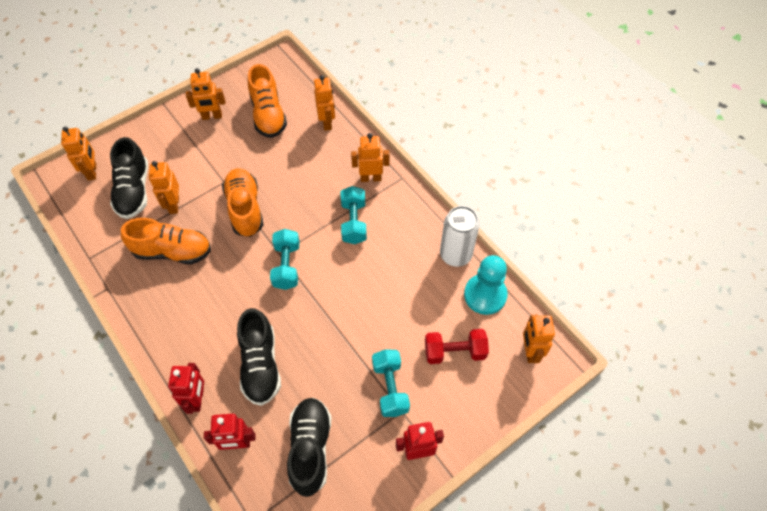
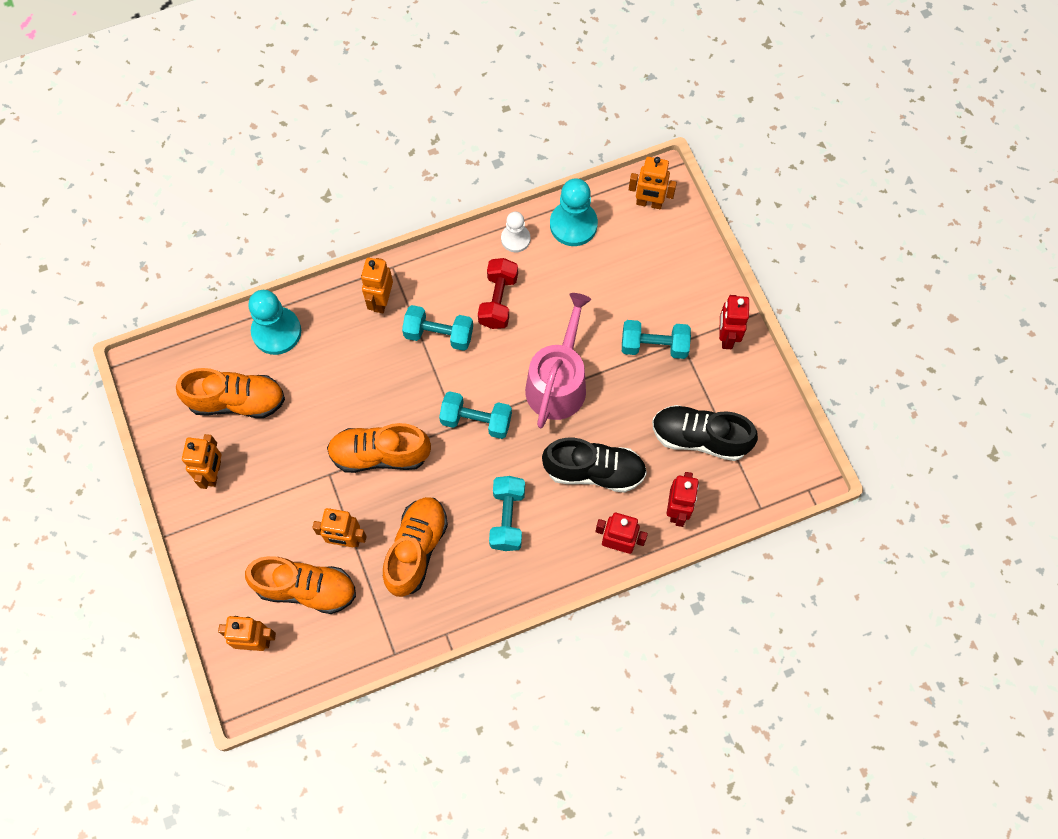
camera: 75 degrees left, 10 degrees up
(134, 191) = (306, 588): black shoe -> orange shoe
(208, 308) = (507, 518): none -> turquoise dumbbell
(327, 122) = (276, 332): orange robot -> turquoise pawn
(335, 318) = (558, 382): none -> pink watering can
(454, 352) = (630, 273): red dumbbell -> red dumbbell (498, 300)
(455, 255) = (515, 239): white can -> white pawn

